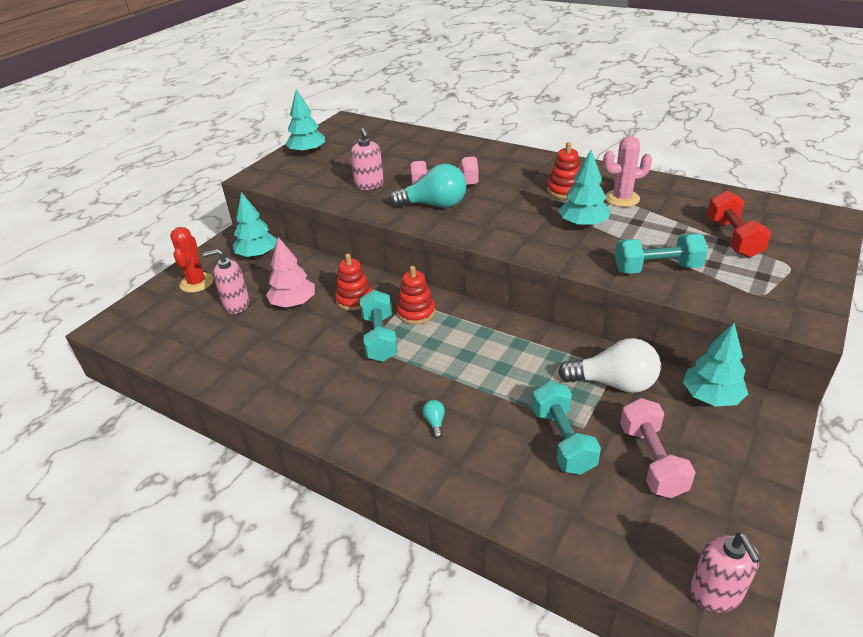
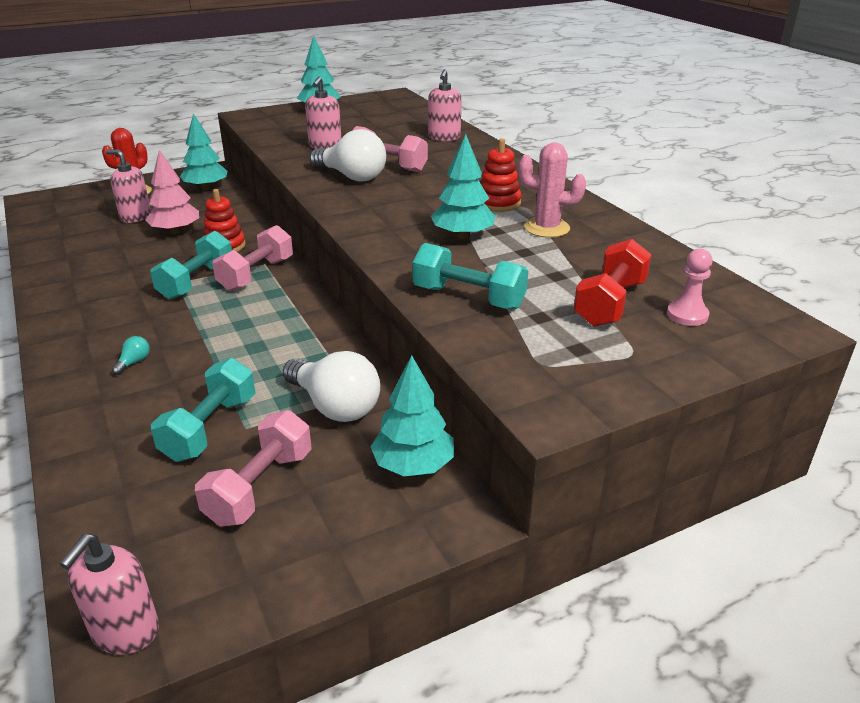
camera: 30 degrees right, 5 degrees down
(416, 312) = (256, 274): red stacking toy -> pink dumbbell
(434, 205) = (352, 177): turquoise light bulb -> white light bulb
(445, 148) = (444, 137): none -> pink soap dispenser
(778, 229) = (687, 315): none -> pink pawn

